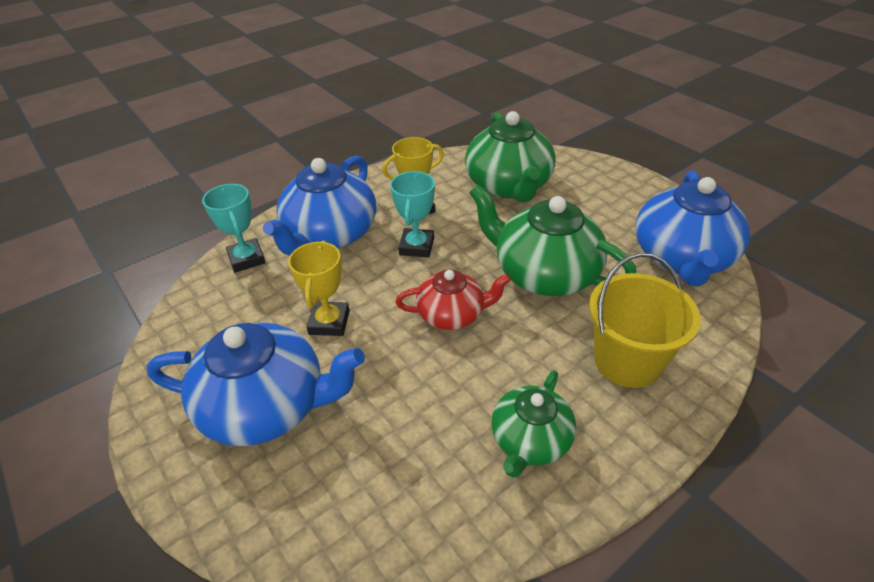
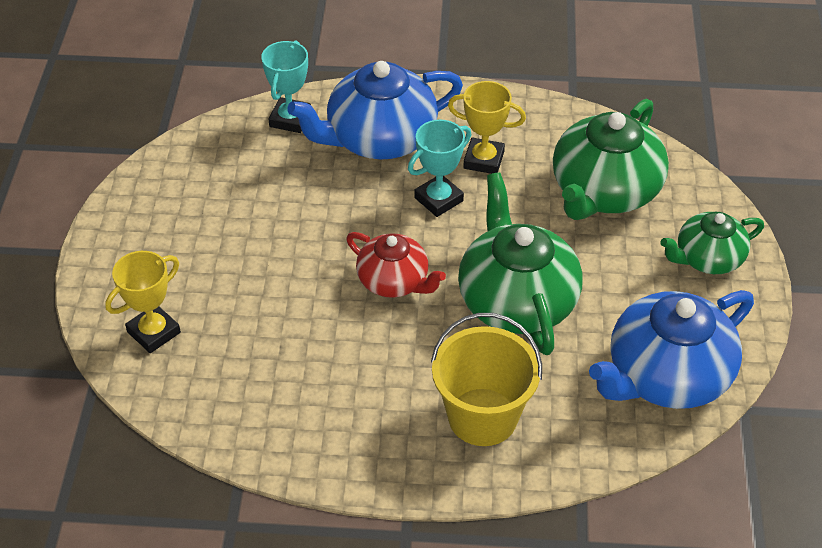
camera: 40 degrees right, 5 degrees up
(267, 406) = (191, 257): blue teapot -> none
(329, 322) = (295, 221): yellow trophy -> yellow trophy (153, 332)
(530, 440) = (335, 412): green teapot -> green teapot (707, 258)

